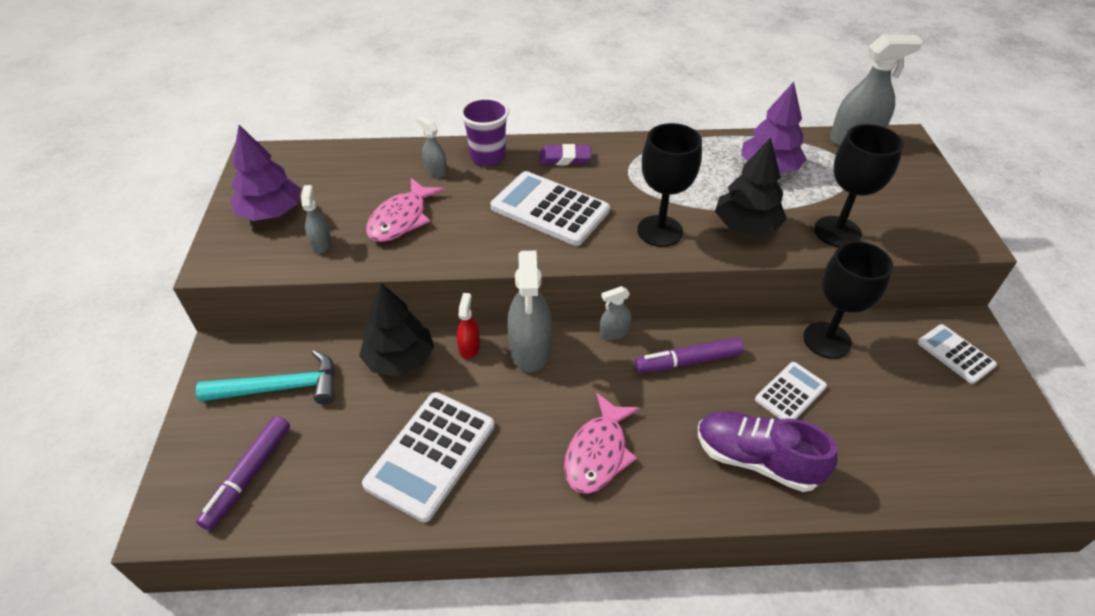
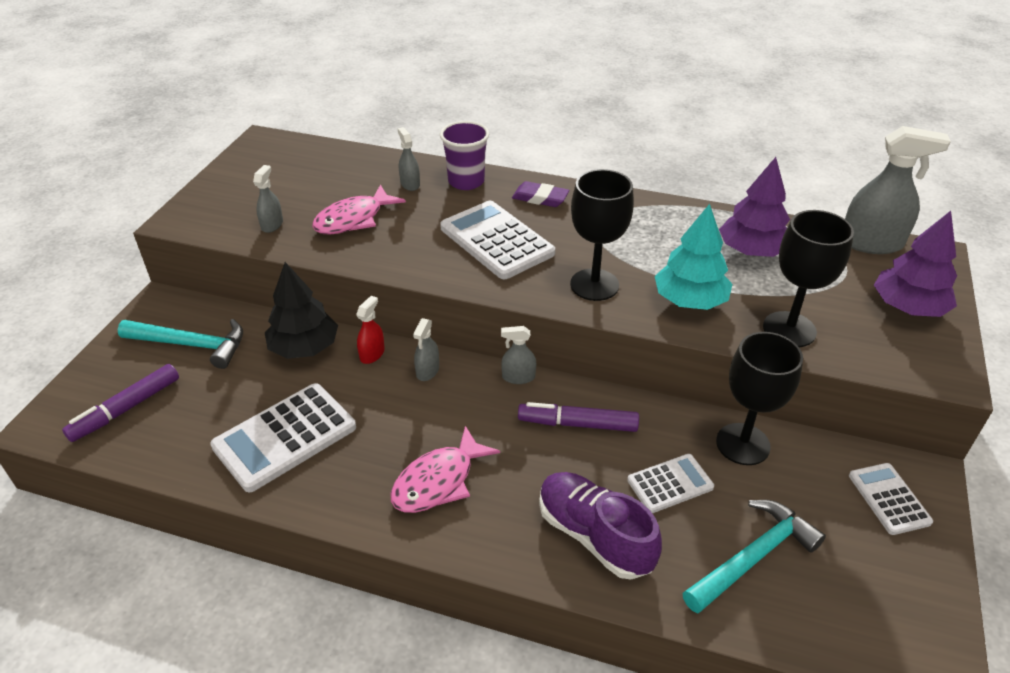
camera: 20 degrees right, 5 degrees down
(271, 212) = (246, 189): purple tree -> purple tree (908, 308)
(530, 349) = (427, 371): grey spray bottle -> grey spray bottle, size x0.50
(746, 226) = (689, 300): black tree -> turquoise tree
(886, 436) = (753, 557): none -> turquoise hammer

